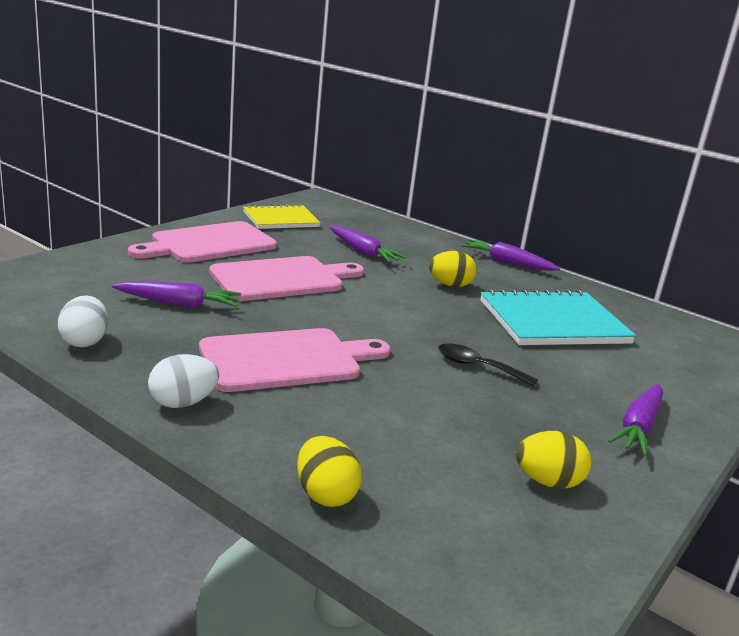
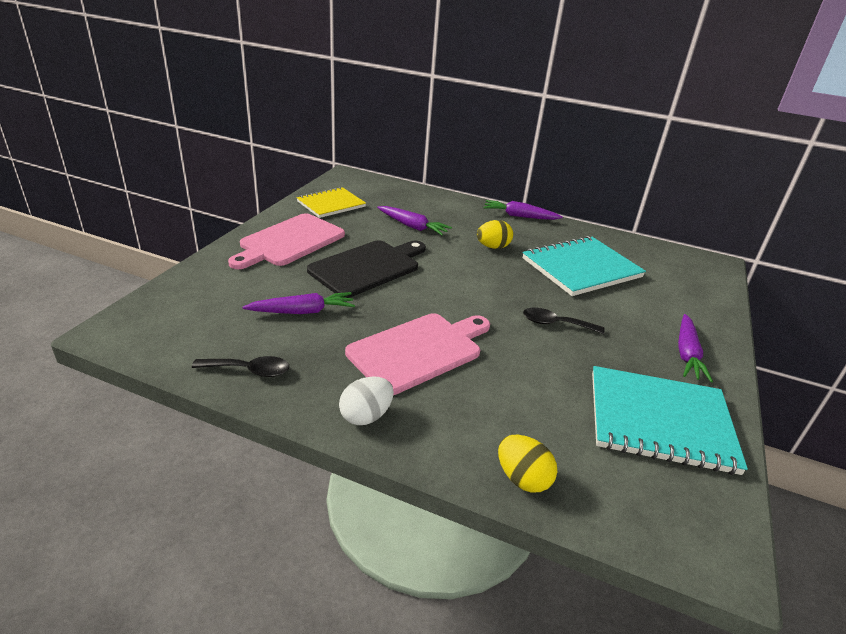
camera: 15 degrees left, 10 degrees up
(84, 341) = (249, 370): white egg -> black spoon
(282, 279) = (368, 267): pink cutting board -> black cutting board
(548, 482) = (660, 421): yellow egg -> turquoise notebook

